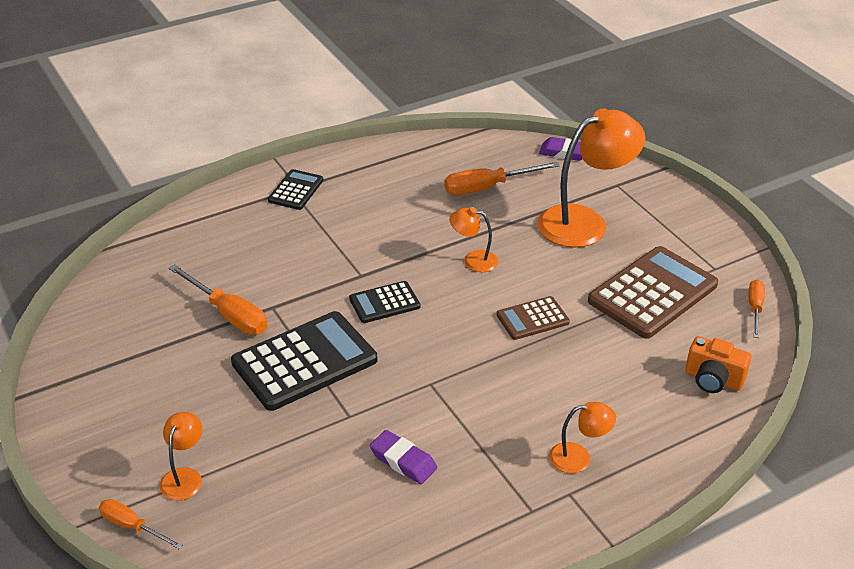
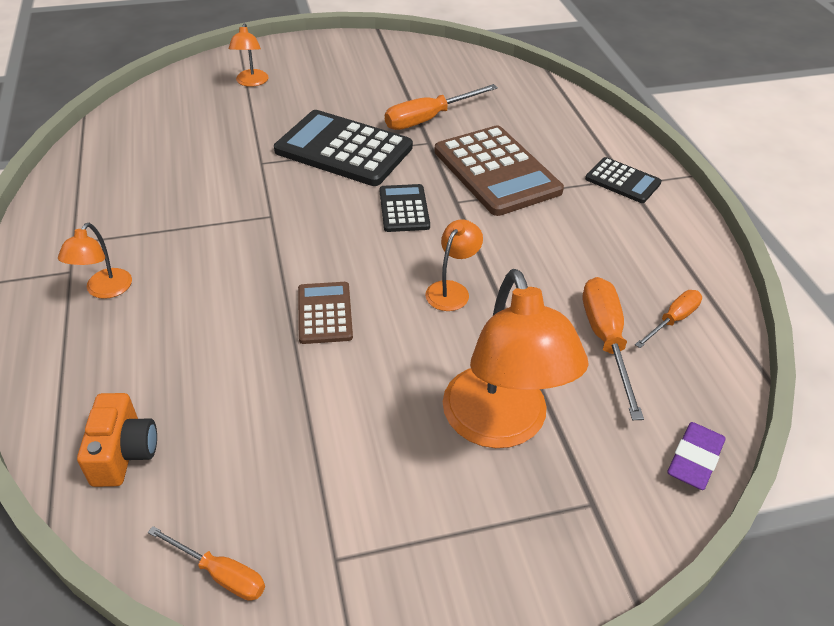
camera: 105 degrees right, 5 degrees up
(132, 526) = (221, 60): orange screwdriver -> orange screwdriver (673, 320)
(184, 477) = (251, 82): orange lamp -> orange lamp turned 60 degrees clockwise
(304, 361) = (344, 149): black calculator -> black calculator turned 135 degrees clockwise
(403, 461) = (187, 181): purple eraser -> none
(652, 293) = (315, 451): brown calculator -> brown calculator (496, 171)
(713, 379) = (124, 453): orange camera -> orange camera turned 135 degrees clockwise

